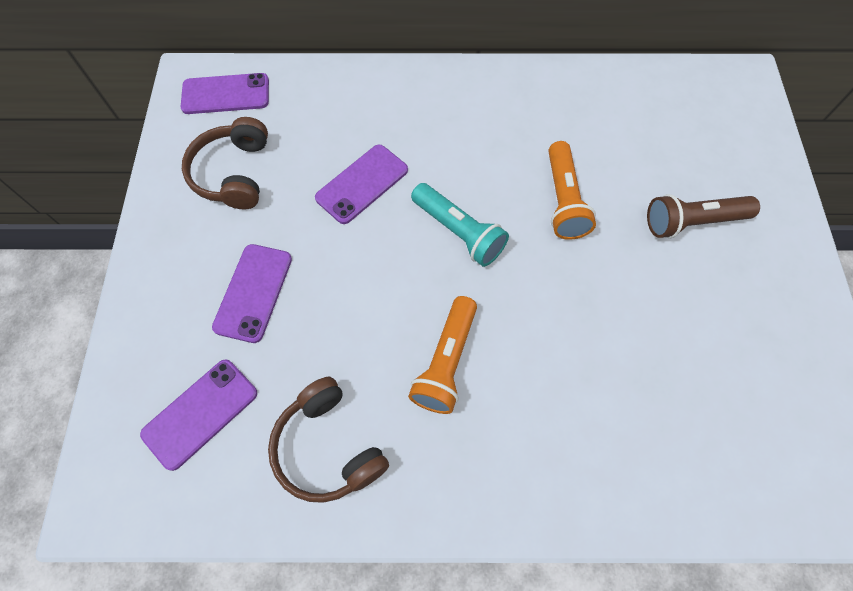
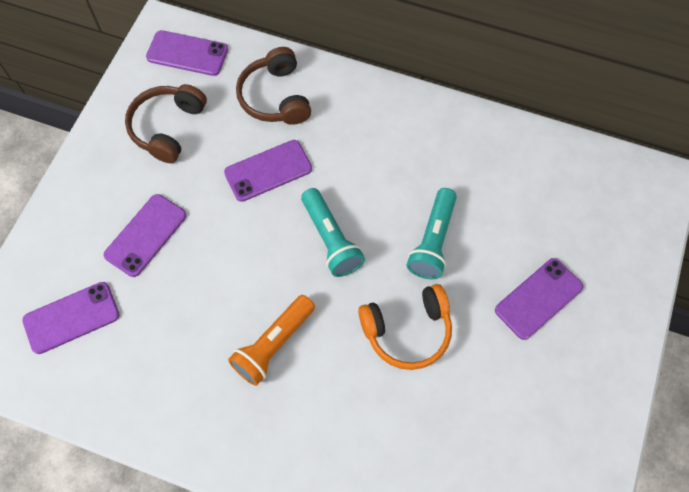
camera: 20 degrees right, 0 degrees up
(328, 447) = (155, 378): brown headphones -> brown headphones (275, 97)
(563, 200) = (433, 241): orange flashlight -> turquoise flashlight
(580, 298) = (407, 331): none -> orange headphones
(692, 222) = (538, 298): brown flashlight -> purple phone

